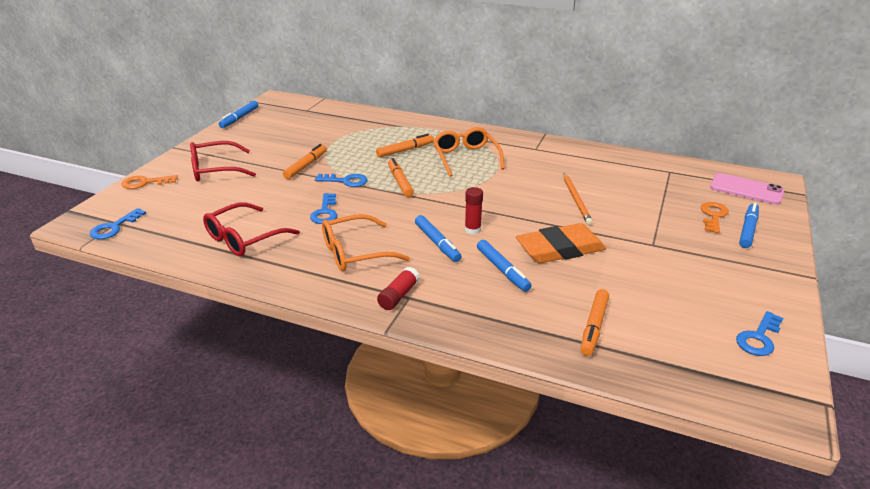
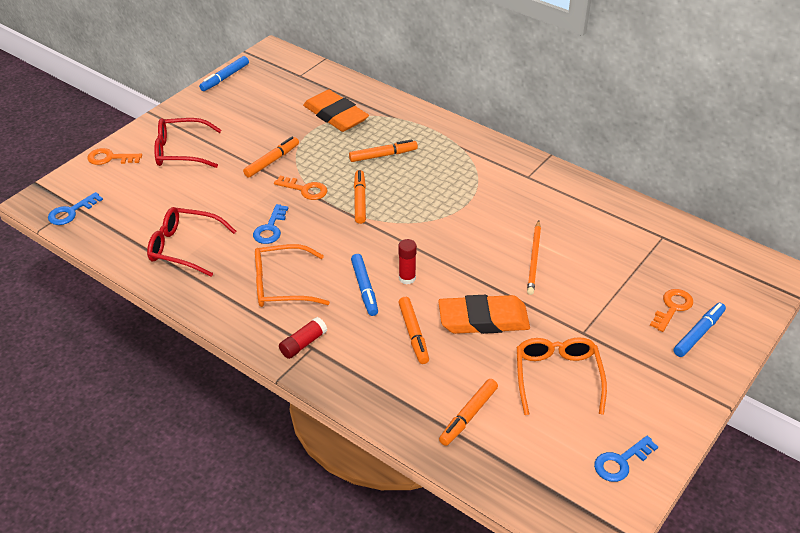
camera: 15 degrees right, 10 degrees up
(244, 238) = (185, 247): red glasses -> red glasses turned 45 degrees clockwise
(346, 181) = (305, 189): blue key -> orange key
(350, 130) = (336, 115): none -> orange eraser
(466, 158) = (444, 177): orange glasses -> orange glasses (557, 378)
(502, 270) = (413, 334): blue marker -> orange marker
(746, 189) = (735, 278): pink phone -> none

